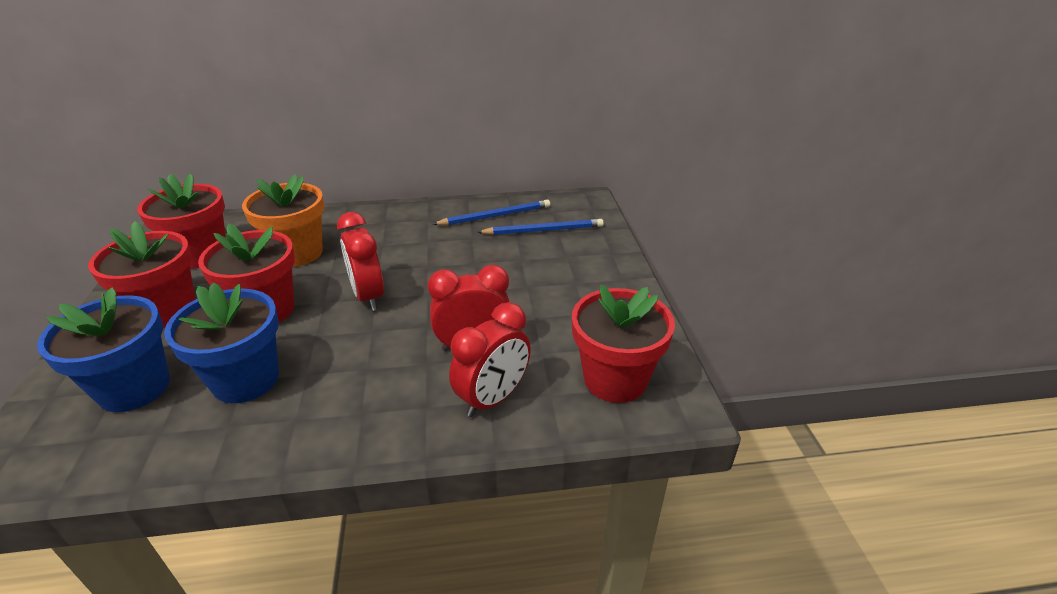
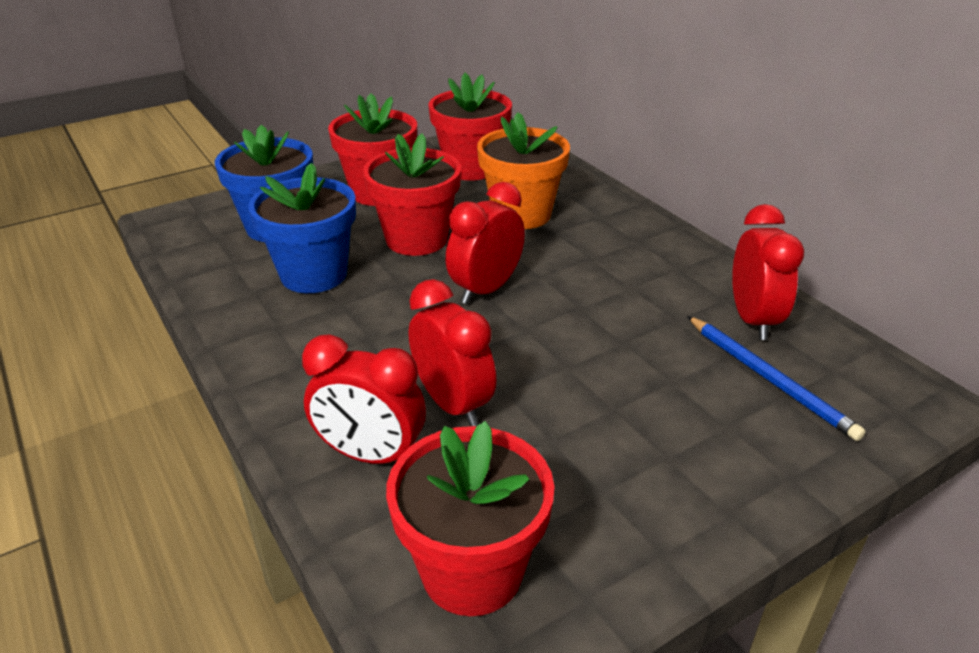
camera: 65 degrees right, 0 degrees up
(495, 216) = (752, 320): blue pencil -> red clock

